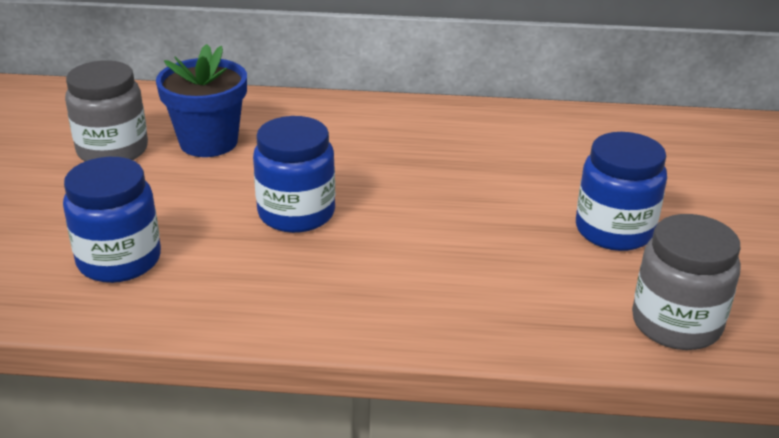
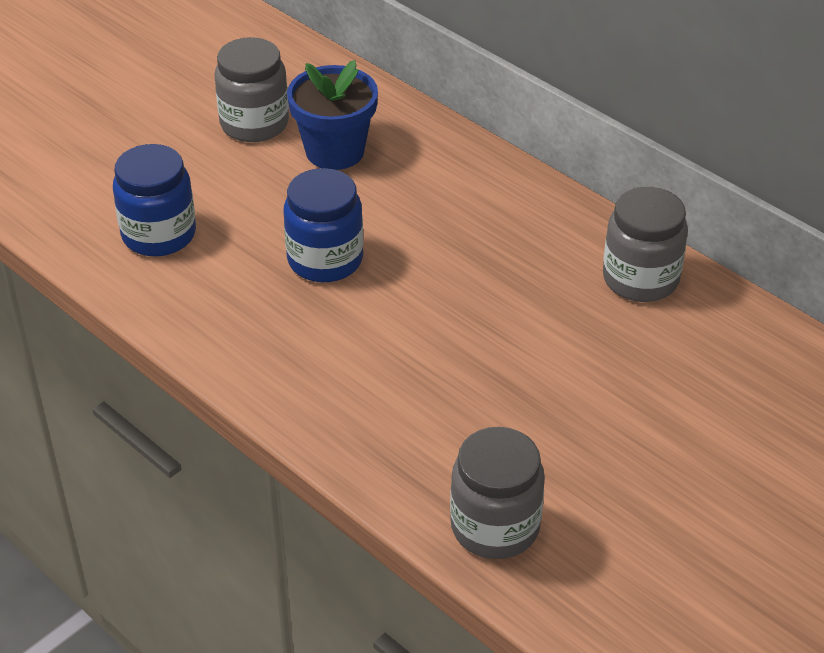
camera: 40 degrees right, 10 degrees up
(536, 128) = (640, 279): none -> grey jar
(614, 230) = (563, 419): blue jar -> none

